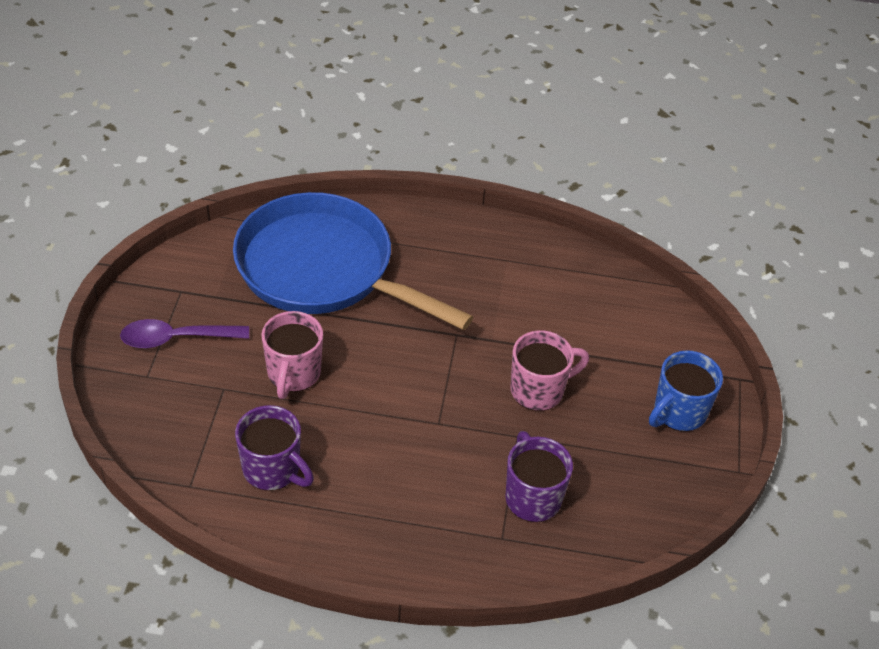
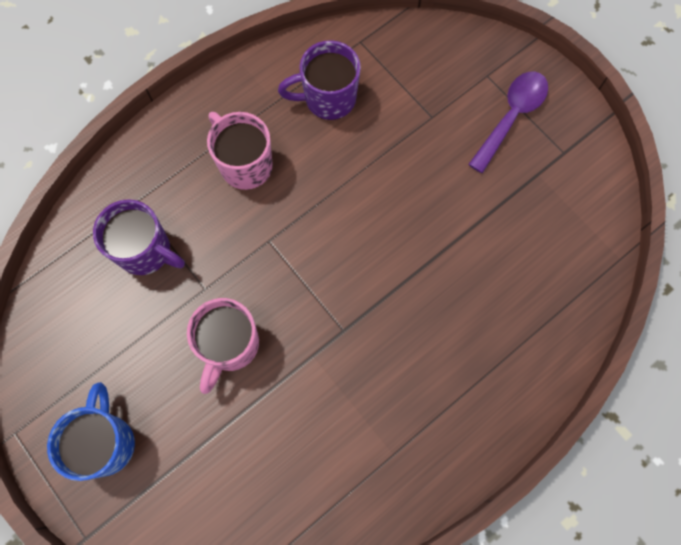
camera: 135 degrees right, 25 degrees up
(293, 374) = (406, 173): pink mug -> pink mug (245, 164)
(323, 270) = (505, 279): blue pan -> none

